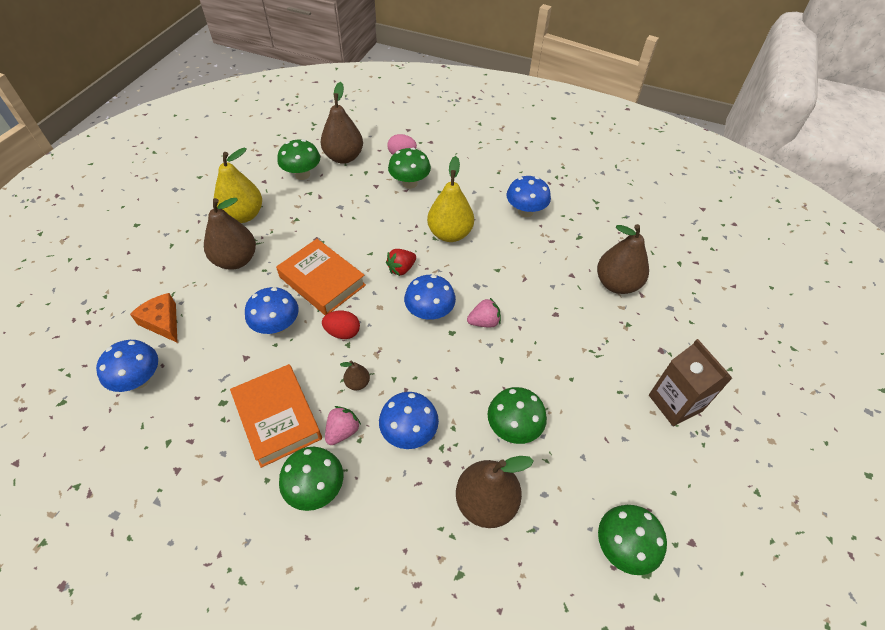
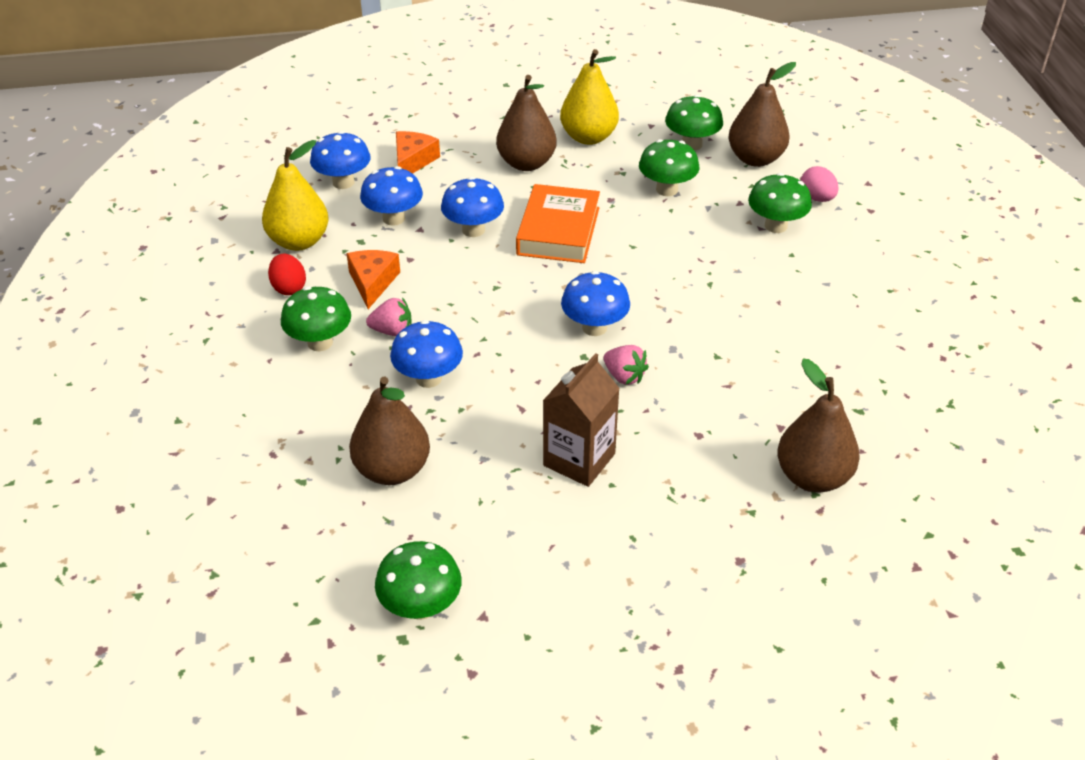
camera: 60 degrees right, 10 degrees down
(278, 418) = (372, 282): orange book -> orange cheese
(343, 332) = (507, 276): red egg -> red egg (289, 288)
(357, 383) = (455, 315): brown pear -> none
(401, 269) = (635, 279): red strawberry -> none
(450, 234) = (731, 293): yellow pear -> yellow pear (299, 241)
(513, 427) = (500, 457): green mushroom -> green mushroom (667, 189)
(525, 211) = (846, 342): blue mushroom -> blue mushroom (394, 218)
(675, 403) = (663, 600): brown carton -> brown carton (579, 459)

